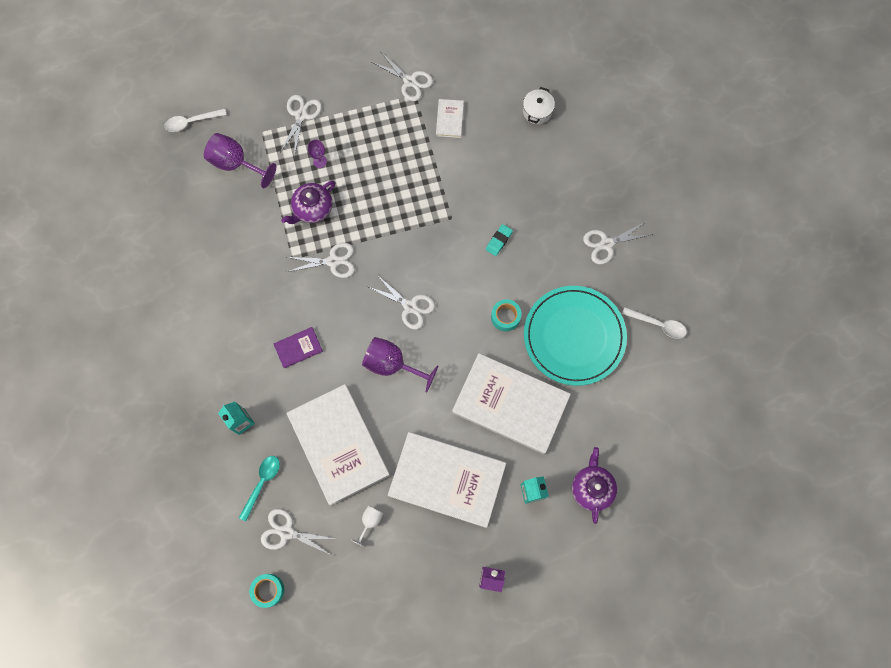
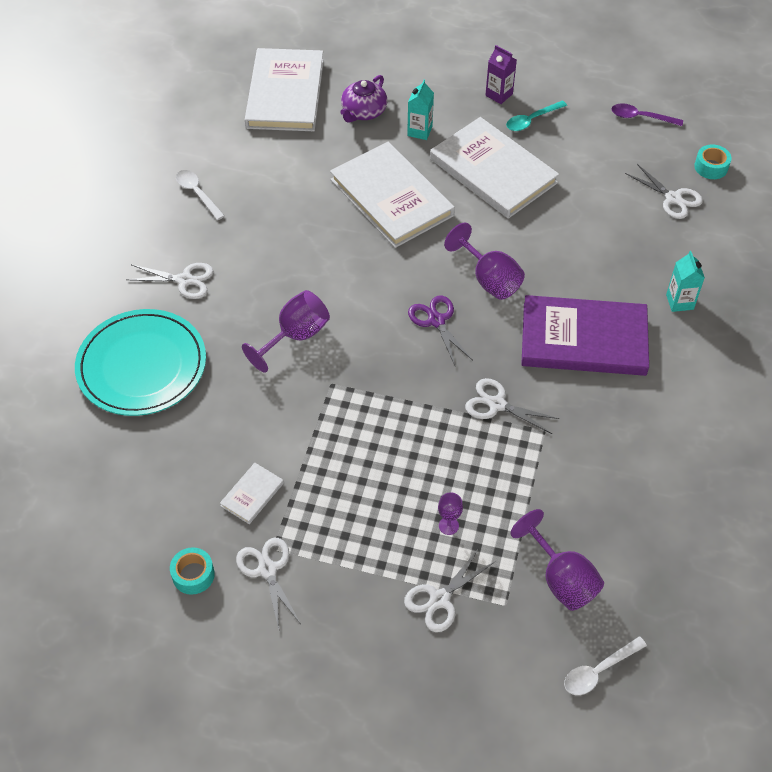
camera: 150 degrees left, 20 degrees down
(191, 122) = (598, 671): white spoon -> white spoon turned 135 degrees clockwise
(262, 483) = (680, 244): turquoise spoon -> turquoise spoon (531, 120)
(298, 348) = (584, 339): purple book -> purple book, size x2.36
(312, 208) = (489, 474): purple teapot -> none
(338, 444) = (585, 240): white book -> white book (285, 93)
(353, 621) = (640, 117): none -> purple spoon
(370, 522) = (586, 173): white goblet -> none
(410, 306) = (436, 321): white scissors -> purple scissors
(499, 241) = (295, 336): turquoise eraser -> purple goblet
(505, 317) = (342, 266): turquoise tape -> turquoise tape (193, 575)
(537, 111) = (141, 449): white pot -> none
(574, 336) = (286, 220): turquoise plate -> turquoise plate (142, 365)

